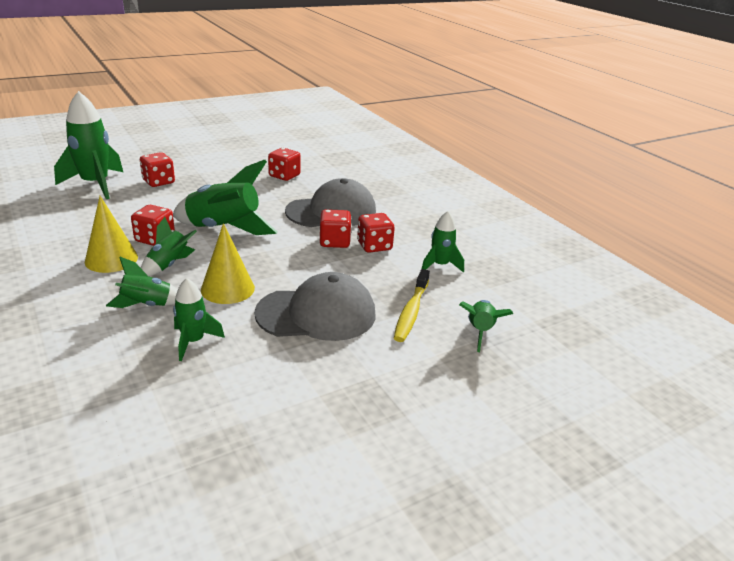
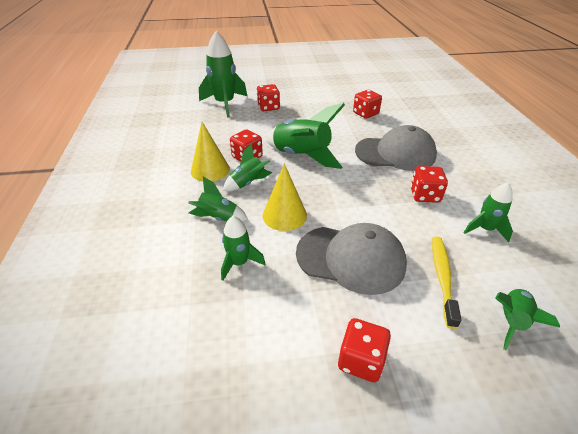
camera: 25 degrees right, 10 degrees up
(334, 242) = (389, 184): red dice -> red dice (361, 360)
(411, 312) = (442, 277): yellow toothbrush -> yellow toothbrush turned 150 degrees clockwise

